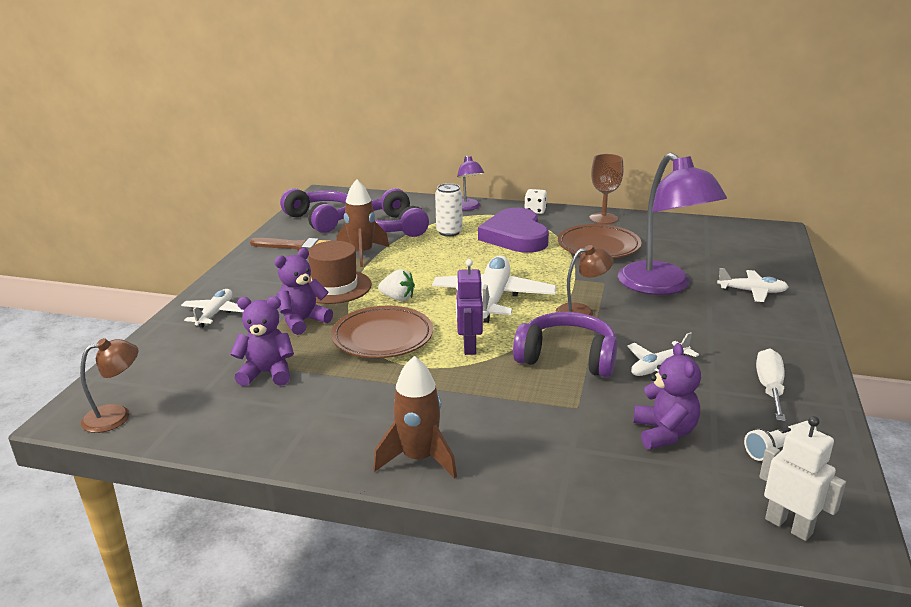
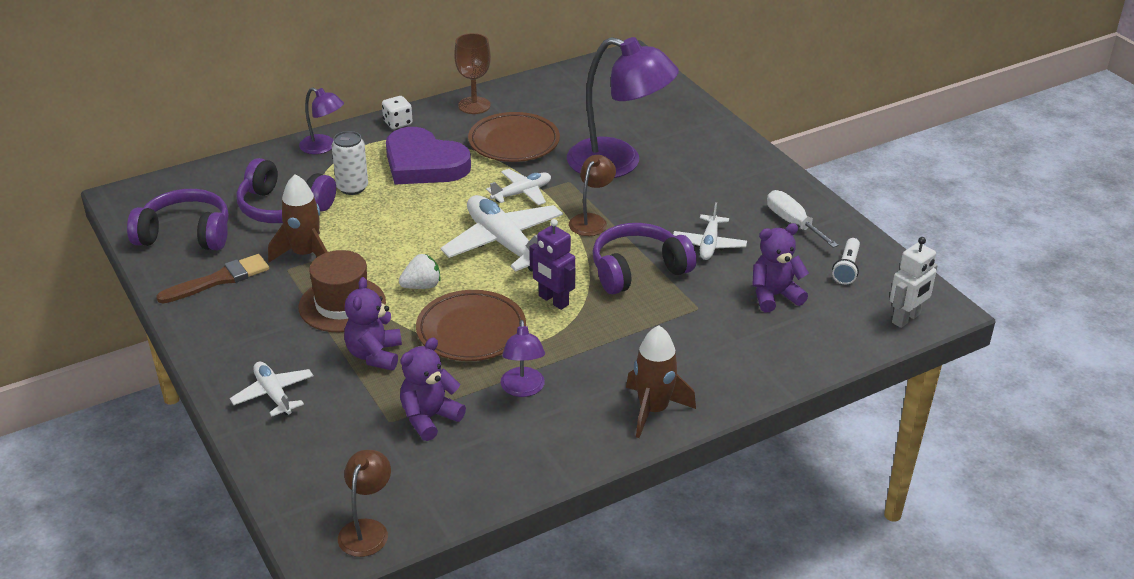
camera: 45 degrees left, 10 degrees up
(353, 390) = (523, 389): none -> purple lamp
(664, 433) = (774, 296): purple teddy bear -> purple teddy bear turned 60 degrees counterclockwise
(752, 292) = (687, 137): white plane -> white plane (522, 193)
(788, 526) = (906, 319): white robot -> white robot turned 135 degrees clockwise

